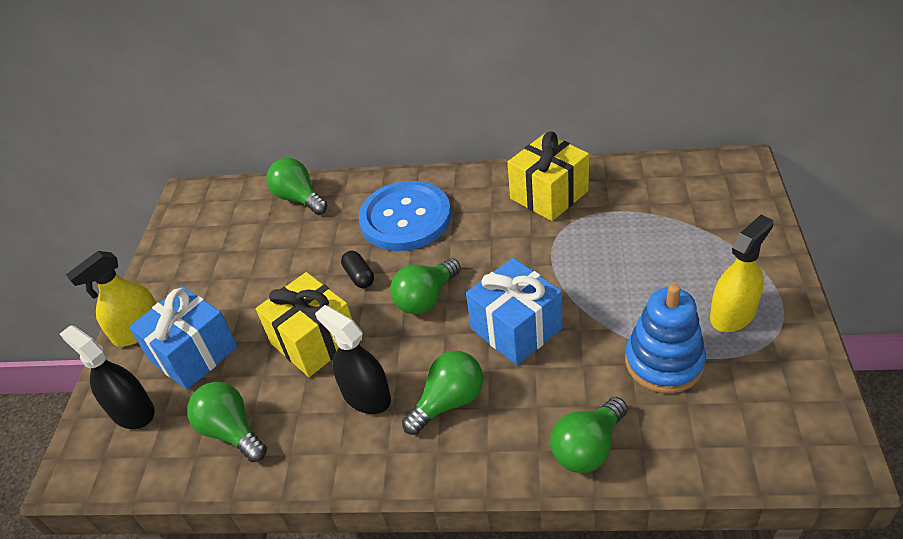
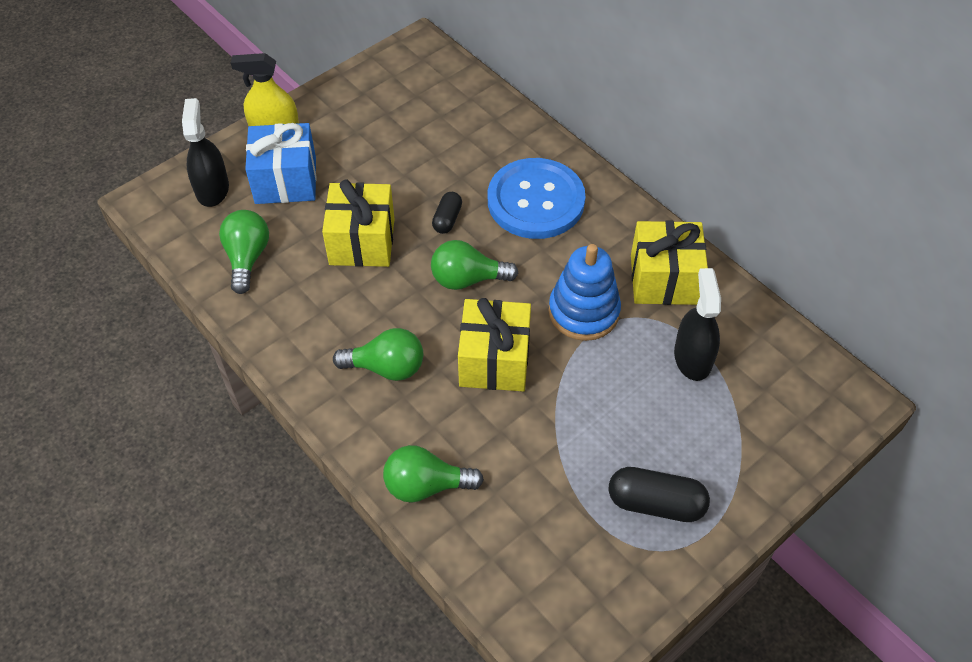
camera: 40 degrees right, 10 degrees up
(299, 198) = (486, 115): green light bulb -> none
(366, 395) = (345, 312): black spray bottle -> black spray bottle (692, 358)
(516, 329) = (494, 361): blue gift -> yellow gift
(664, 362) = (555, 484): blue stacking toy -> blue stacking toy (583, 312)
(732, 314) = (655, 503): yellow spray bottle -> black capsule

